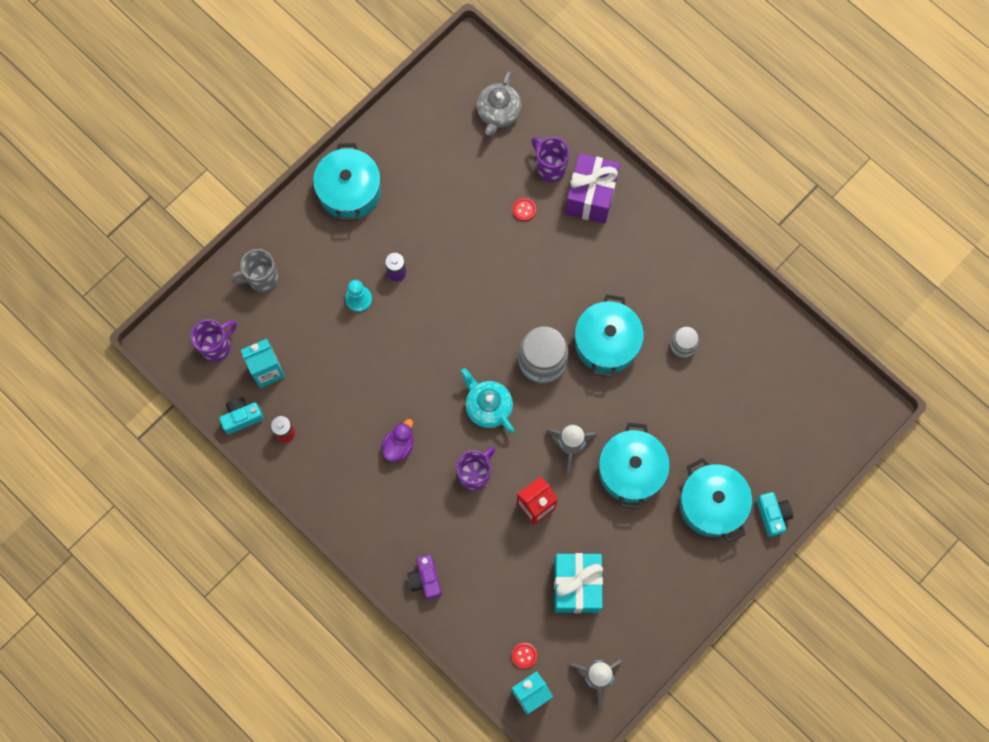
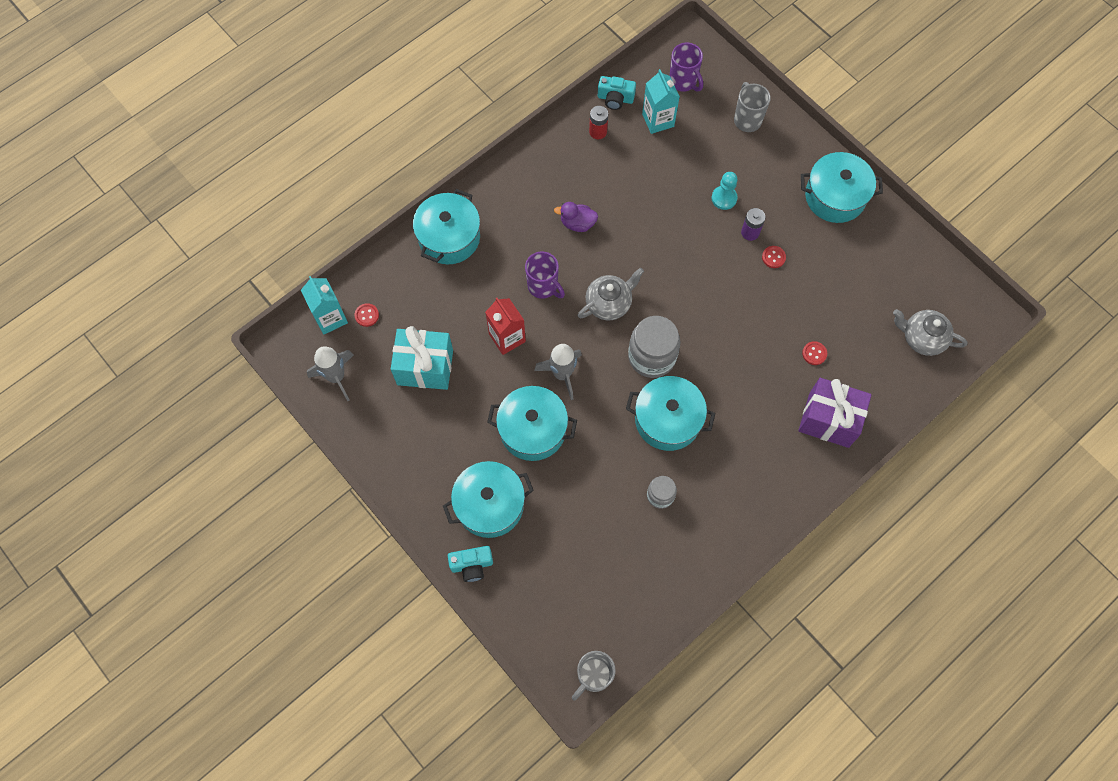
camera: 95 degrees right, 5 degrees down
(242, 417) = (615, 98): turquoise camera -> turquoise camera turned 120 degrees clockwise
(399, 445) = (577, 223): purple duck -> purple duck turned 150 degrees clockwise
(423, 249) = (773, 257): none -> red button
(425, 579) = (449, 237): purple camera -> turquoise pot
(488, 407) = (609, 303): turquoise teapot -> grey teapot
(550, 168) = (861, 383): purple mug -> none
(857, 395) = (593, 676): none -> grey mug

